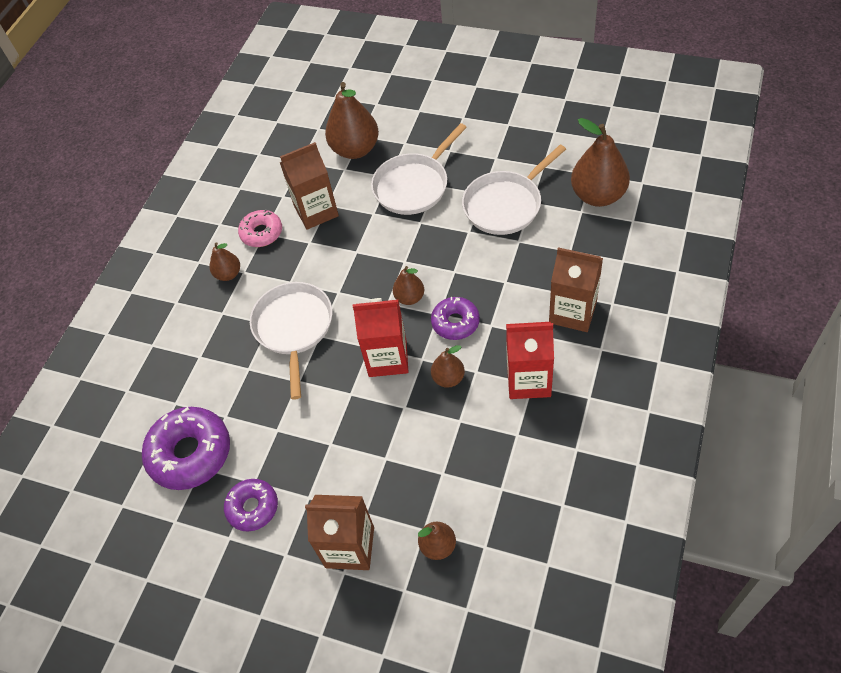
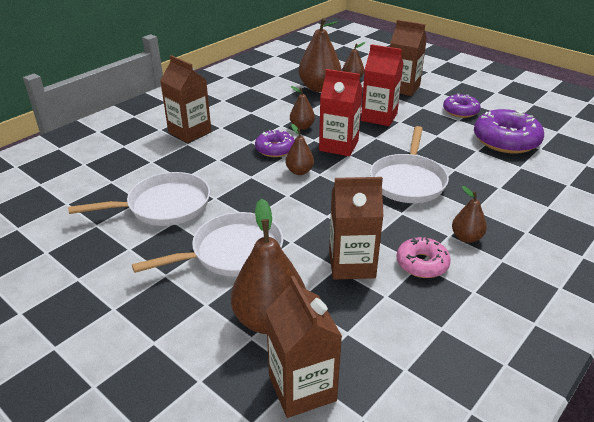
camera: 165 degrees left, 20 degrees down
(315, 122) = (302, 388): none -> brown carton
(528, 380) = (251, 114): red carton -> red carton (379, 117)
(598, 195) = (84, 187): brown pear -> brown pear (319, 88)

